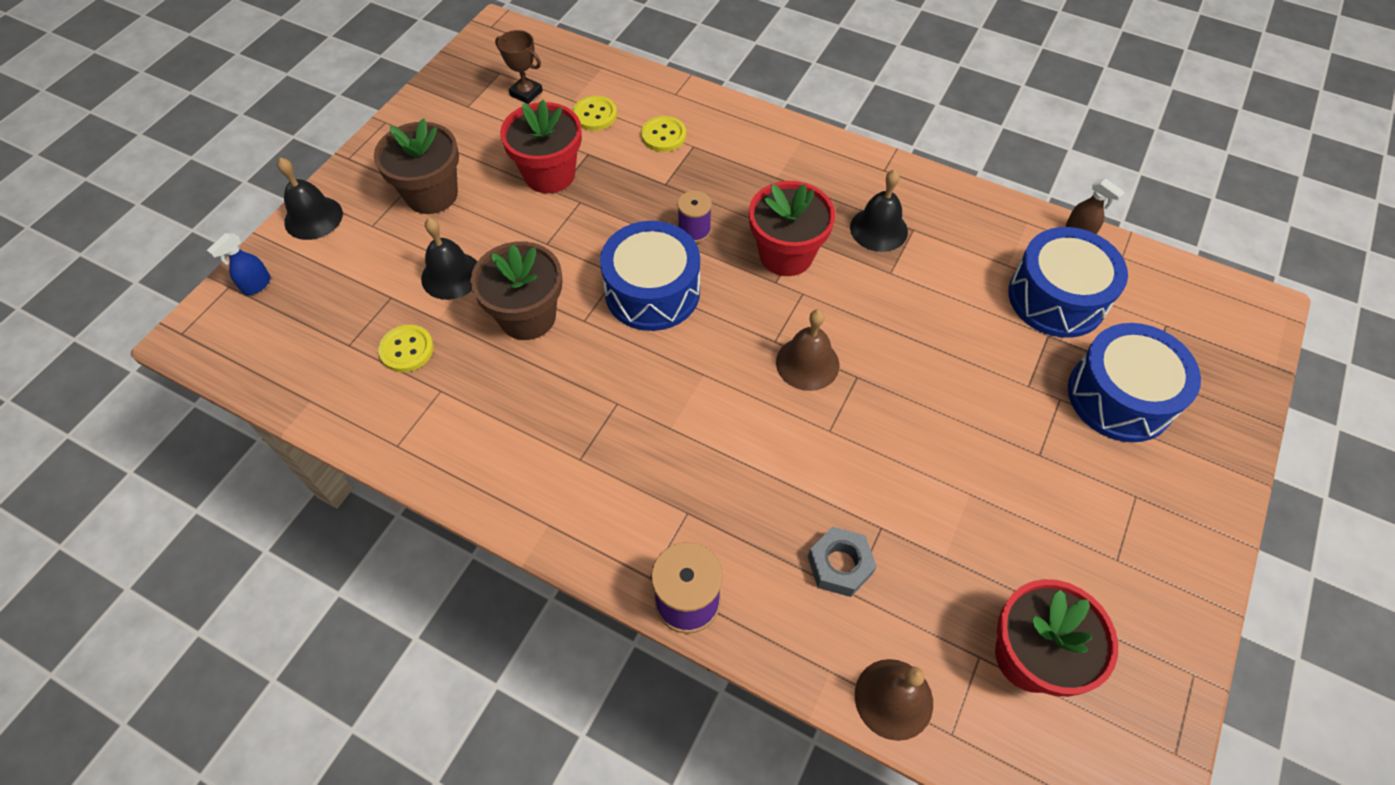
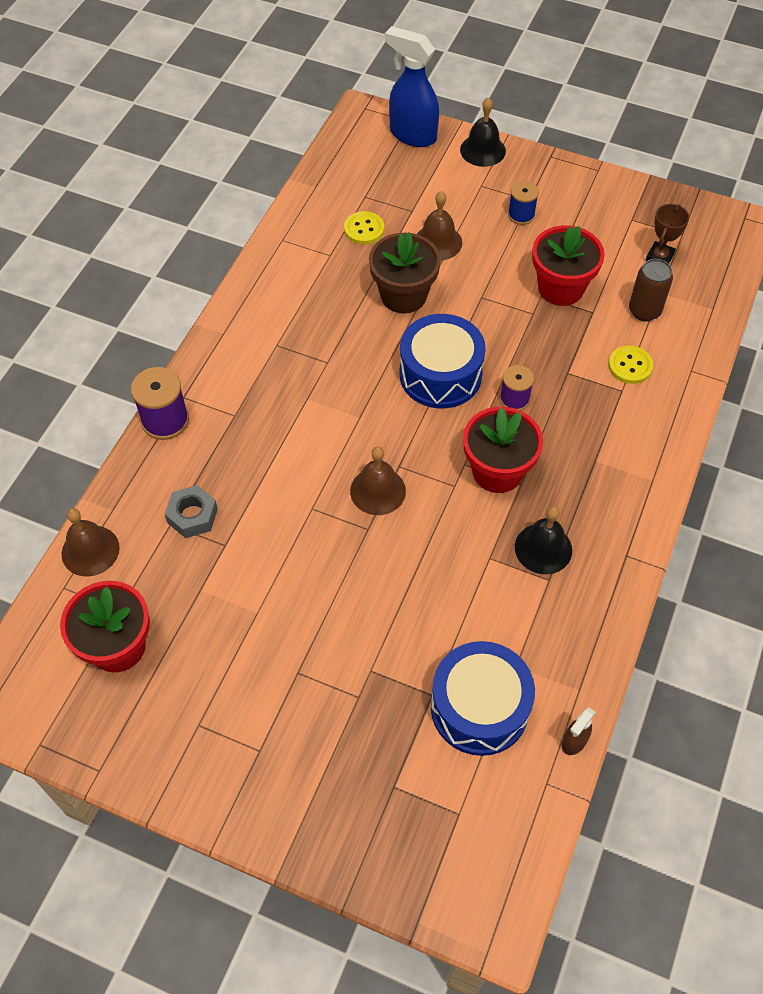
camera: 85 degrees right, 0 degrees up
(256, 285) = (412, 135): blue spray bottle -> blue spray bottle, size x2.14
(432, 194) = (521, 215): brown flower pot -> blue spool
(451, 275) = (438, 242): black bell -> brown bell
(595, 115) = (644, 311): yellow button -> brown can
(1120, 396) = (365, 752): blue drum -> none

